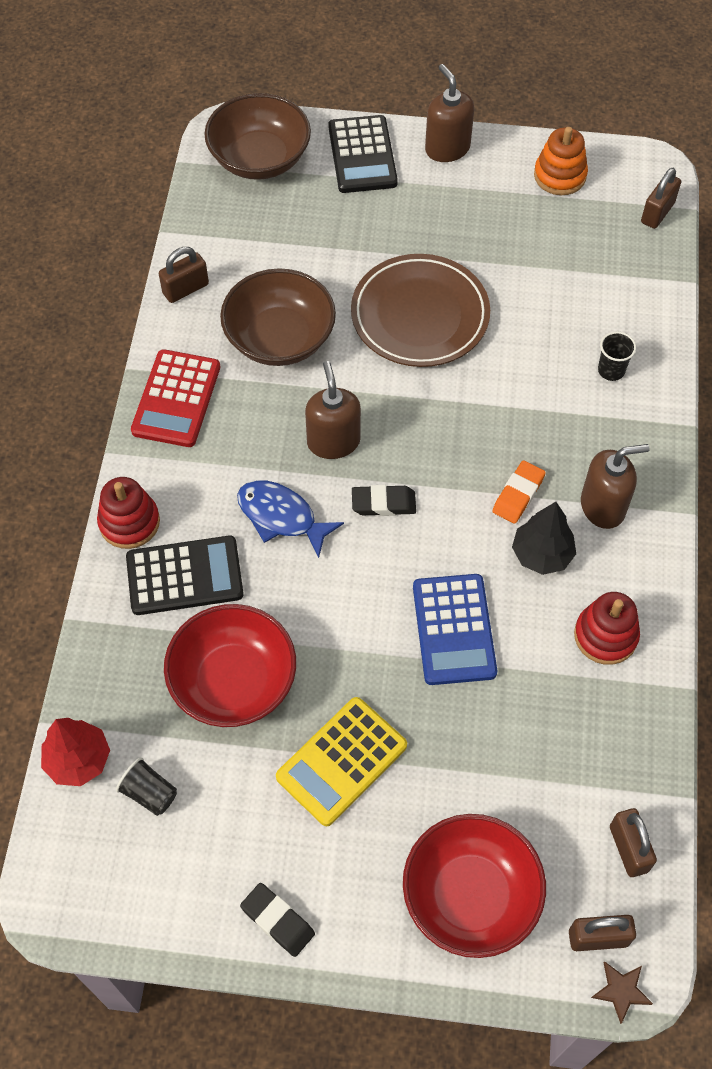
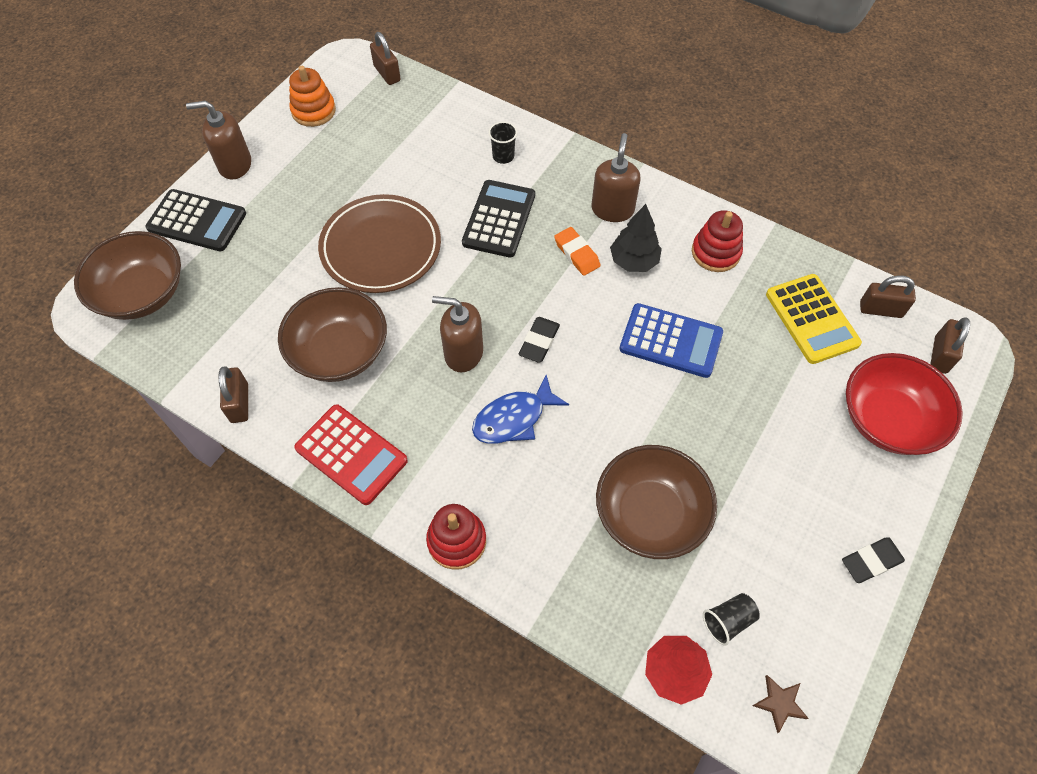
camera: 65 degrees left, 0 degrees up
(184, 576) = (533, 515): black calculator -> black calculator (499, 219)
(233, 681) = (650, 514): red bowl -> brown bowl
(341, 761) = (751, 461): yellow calculator -> yellow calculator (811, 319)
(621, 991) = (981, 358): brown star -> brown star (779, 703)

